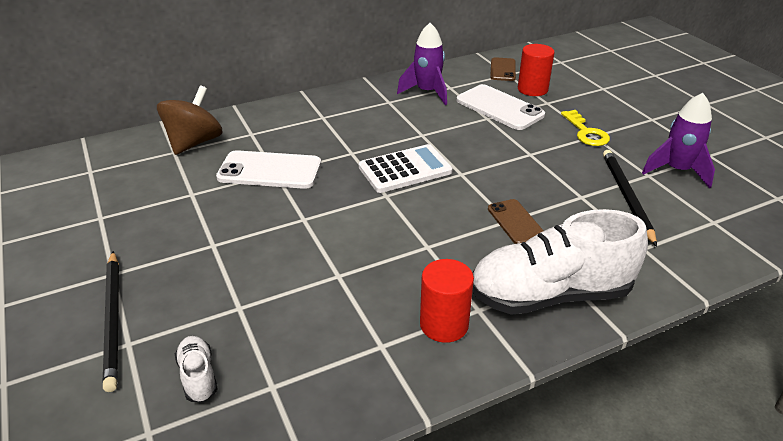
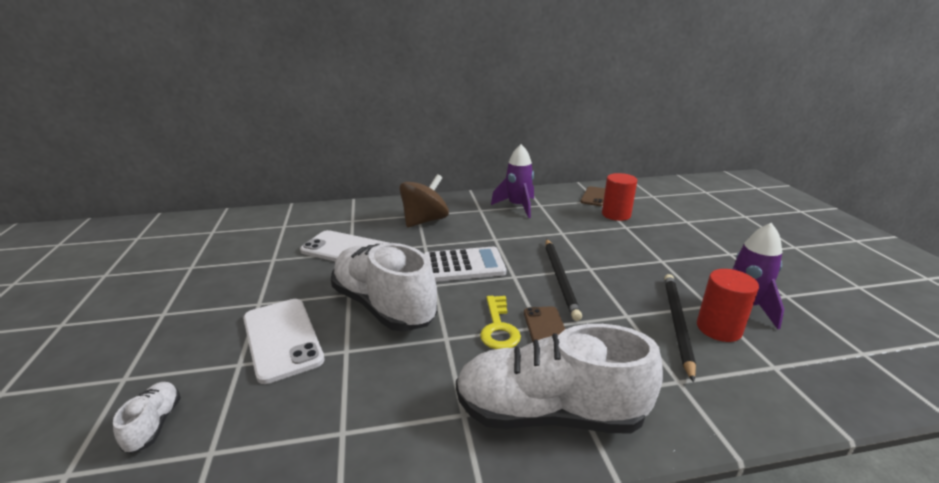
camera: 15 degrees right, 10 degrees down
(113, 320) = (130, 354): black pencil -> black pencil (560, 279)
(194, 143) = (304, 221): brown spinning top -> brown spinning top (424, 221)
(348, 226) = (383, 306): none -> white shoe
(444, 324) = (418, 423): red cylinder -> red cylinder (719, 328)
(499, 108) = (577, 226): white phone -> white phone (282, 339)
(586, 132) = (655, 257): yellow key -> yellow key (498, 327)

